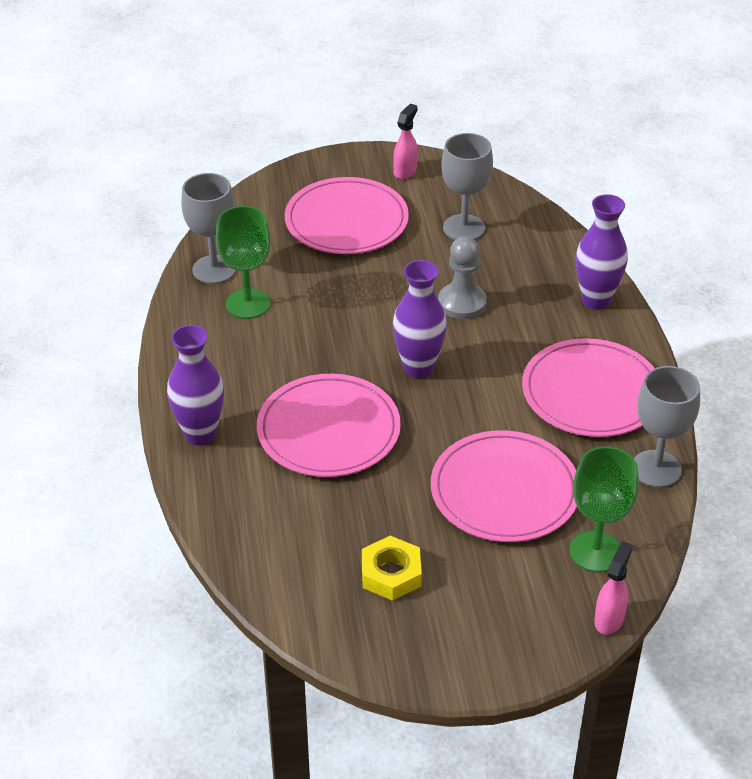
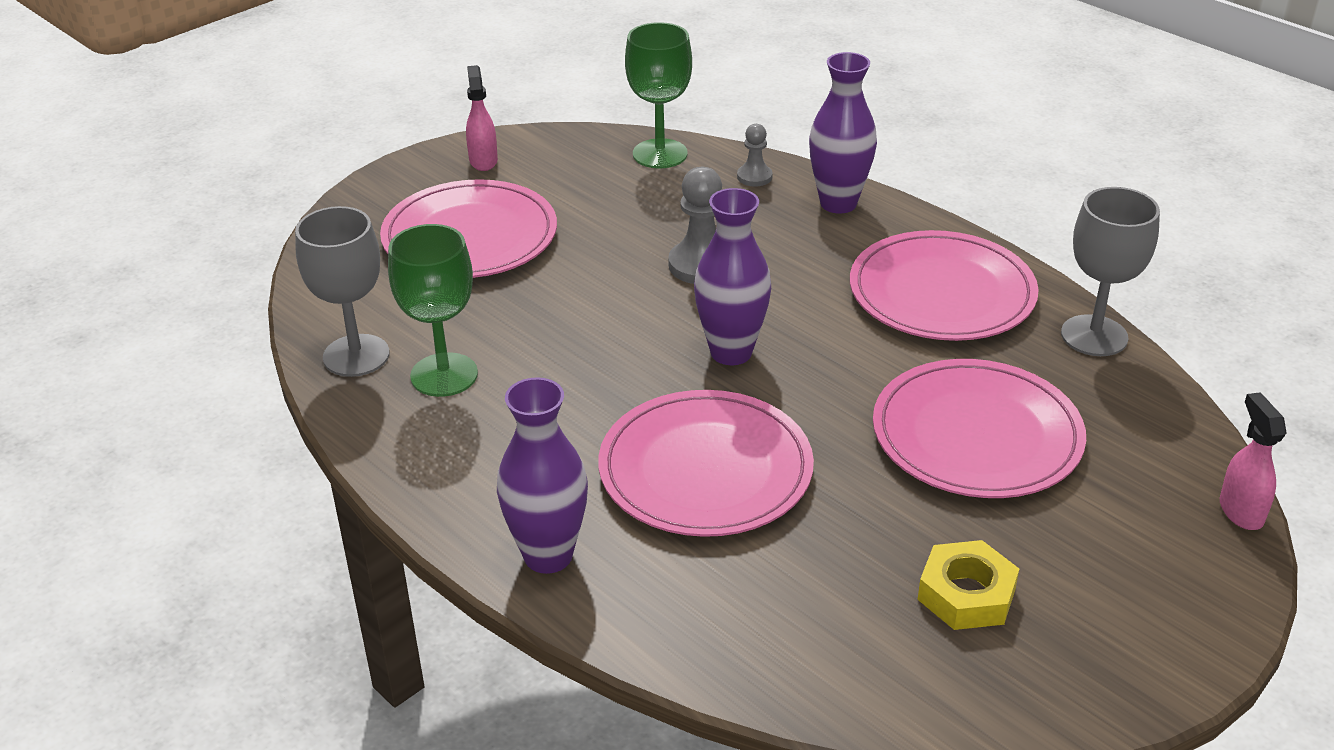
camera: 35 degrees left, 5 degrees down
(464, 228) = (616, 191): grey goblet -> none
(562, 257) = (754, 177): none -> grey pawn
(595, 551) = (1141, 448): green goblet -> green goblet (660, 154)

